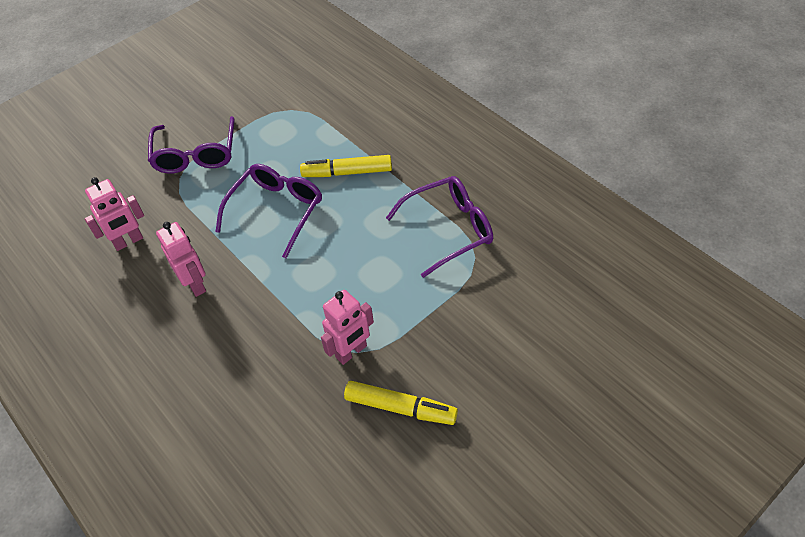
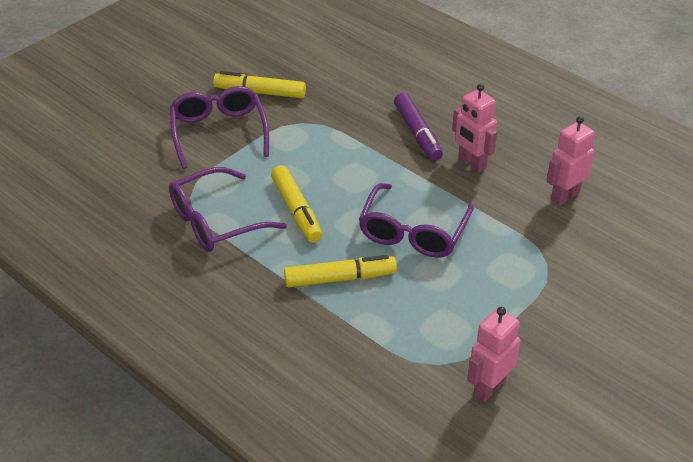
camera: 170 degrees right, 10 degrees down
(196, 154) = (542, 294): purple glasses -> purple glasses (219, 132)
(235, 328) = (417, 133): none -> purple marker
(351, 352) = (306, 122): pink robot -> pink robot (489, 388)
(375, 237) = (296, 211): none -> yellow marker

